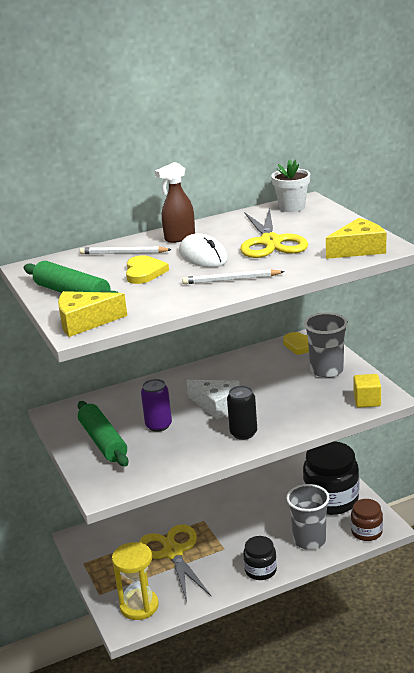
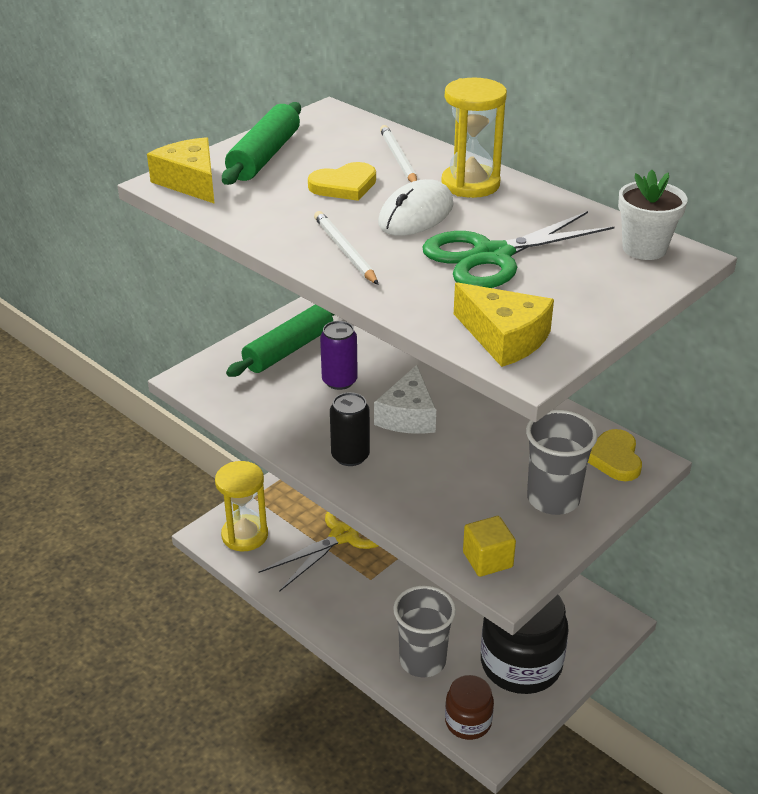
camera: 65 degrees right, 10 degrees up
(179, 237) = (470, 184): brown spray bottle -> yellow hourglass
(260, 570) = (343, 625): black jar -> none
(271, 242) = (492, 256): yellow scissors -> green scissors

